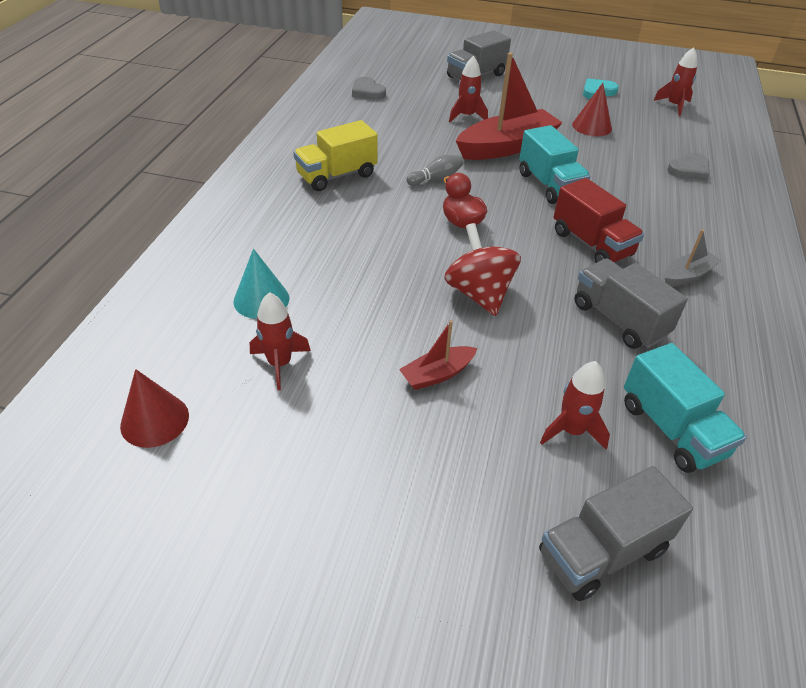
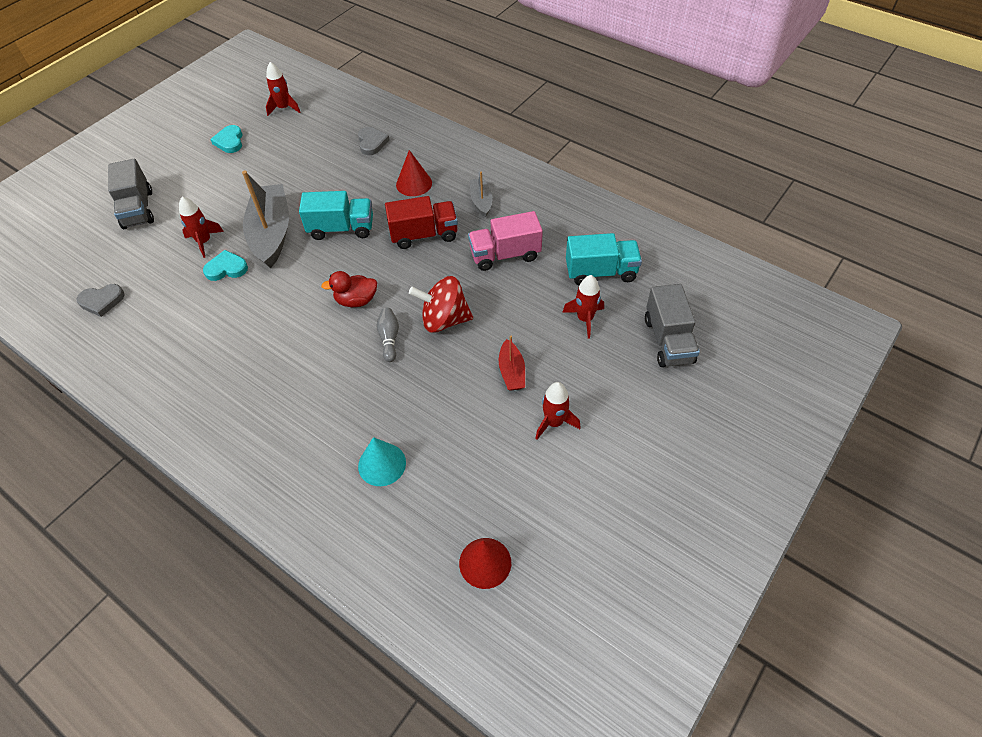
camera: 65 degrees left, 10 degrees up
(280, 364) = (461, 466): red rocket -> red rocket (554, 422)
(337, 176) = (237, 367): yellow truck -> none
(436, 178) = (287, 297): grey bowling pin -> grey bowling pin (389, 338)
(445, 136) = (226, 268): none -> turquoise heart
(506, 147) = (271, 233): red boat -> grey boat
(592, 126) = (278, 168): red cone -> red cone (414, 183)
(619, 320) = (505, 255): grey truck -> pink truck

